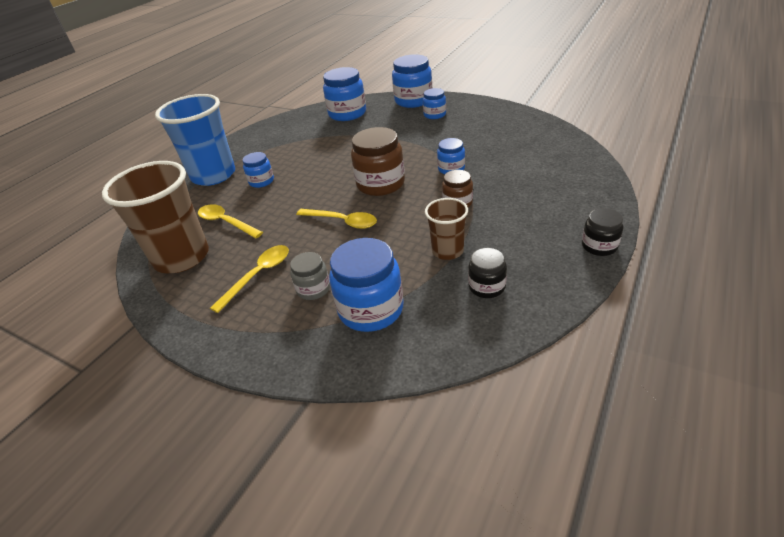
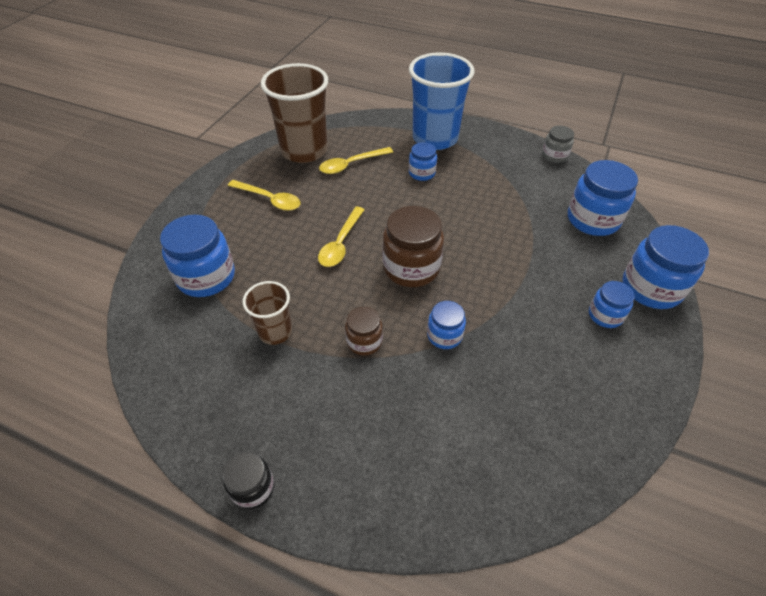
camera: 80 degrees right, 10 degrees up
(226, 222) = (351, 164): yellow spoon -> yellow spoon turned 150 degrees counterclockwise
(313, 289) = (243, 236): grey jar -> grey jar (554, 156)
(486, 287) = (211, 364): black jar -> none

